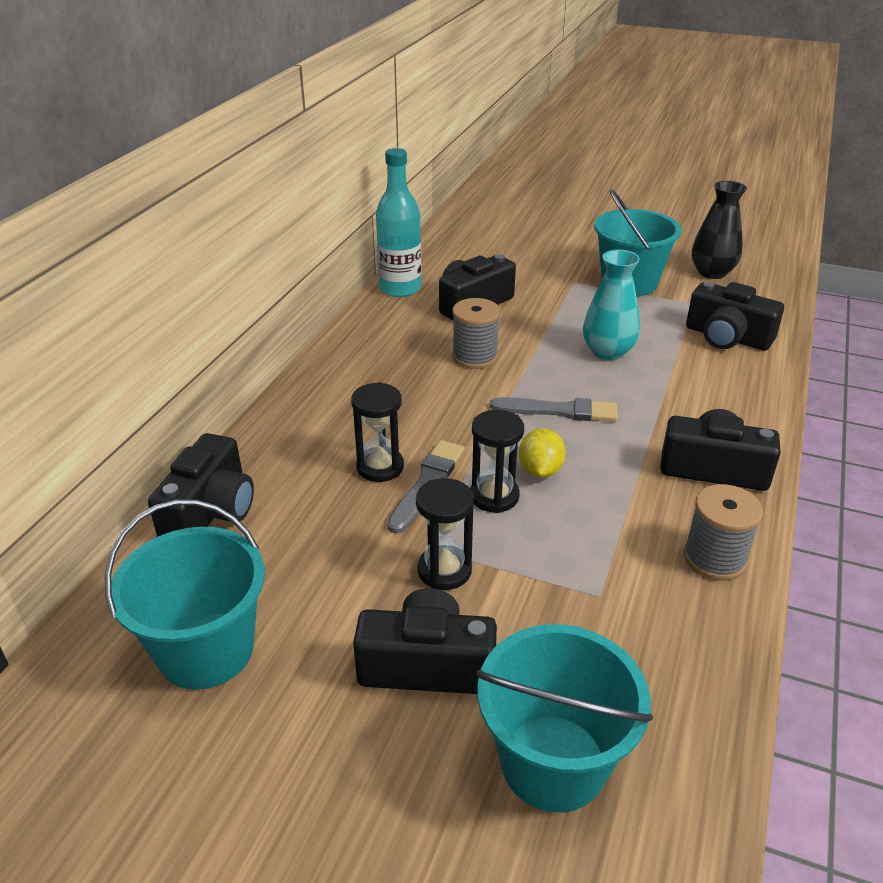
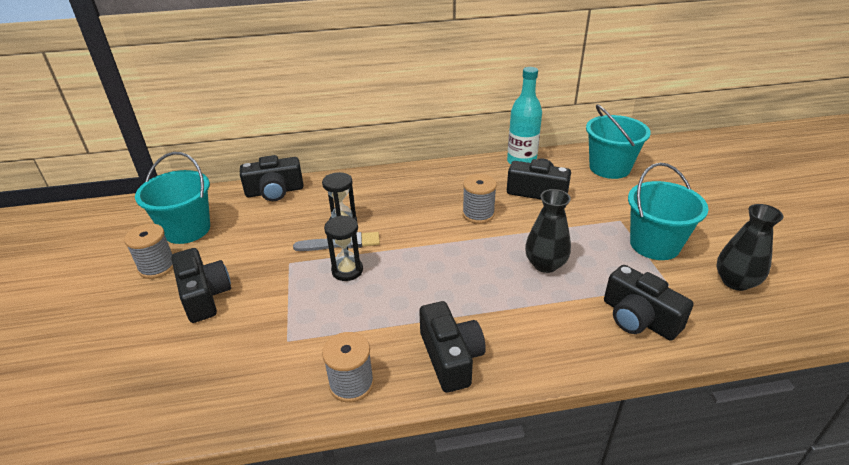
camera: 60 degrees right, 0 degrees up
(287, 716) = (157, 267): none -> grey spool
(444, 570) = (274, 276): black hourglass -> none
(540, 470) = (384, 279): yellow lemon -> none
(553, 762) = (155, 362): turquoise bucket -> turquoise bucket (609, 168)
(559, 411) = (453, 266): grey brush -> none
(608, 352) = (545, 264): turquoise vase -> black vase
(727, 337) = (639, 318): black camera -> black camera turned 45 degrees counterclockwise

